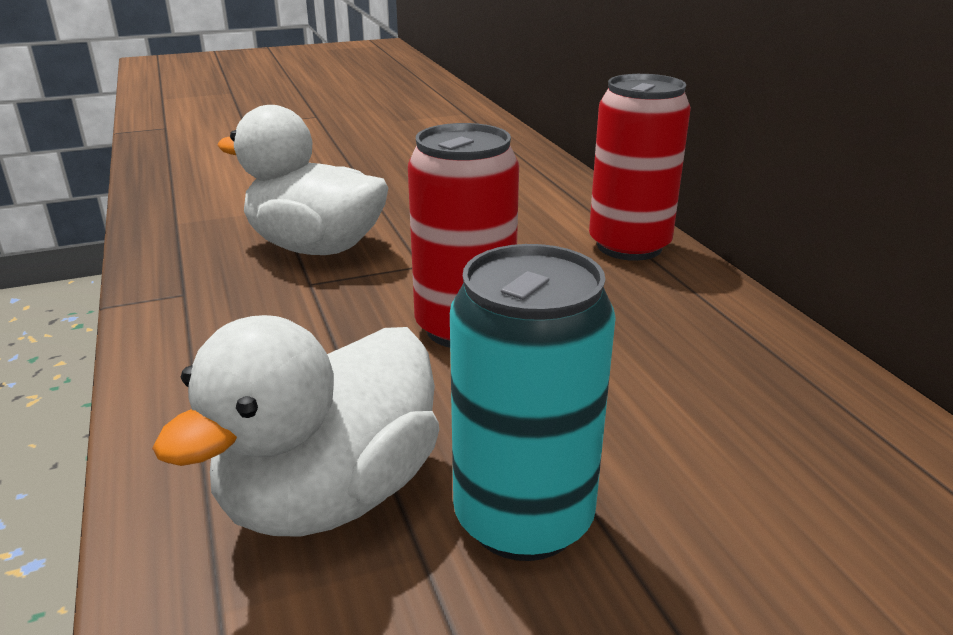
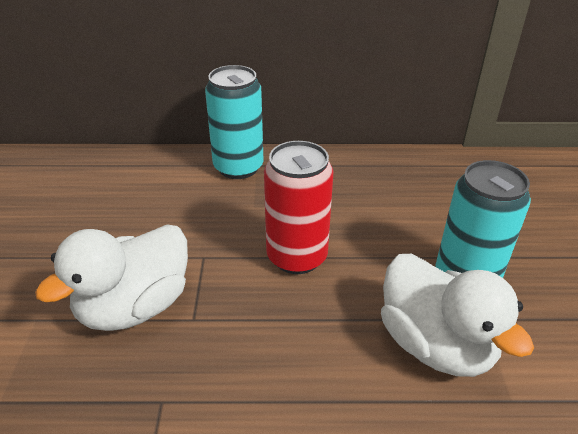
camera: 70 degrees left, 10 degrees up
(629, 246) = (238, 167): red can -> turquoise can

